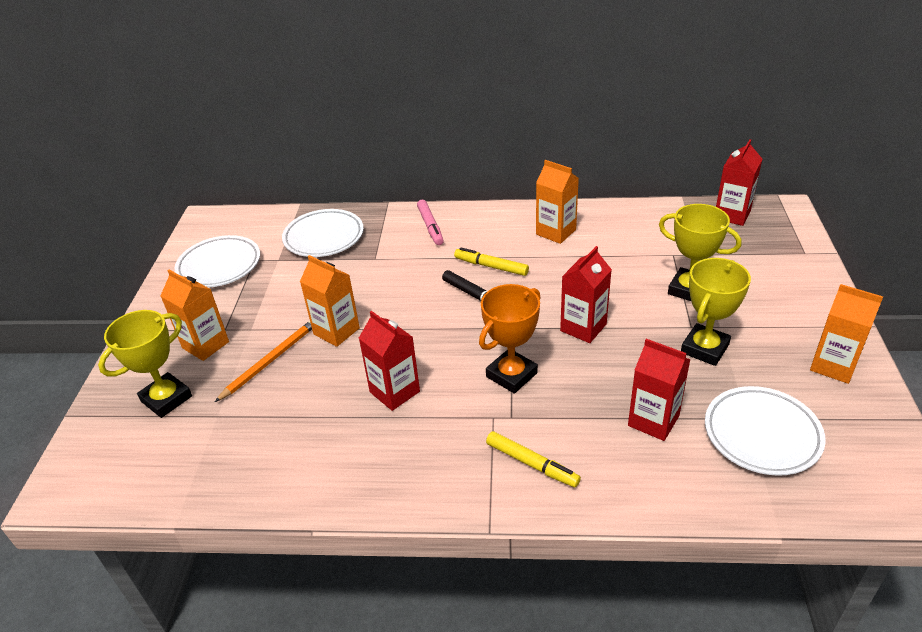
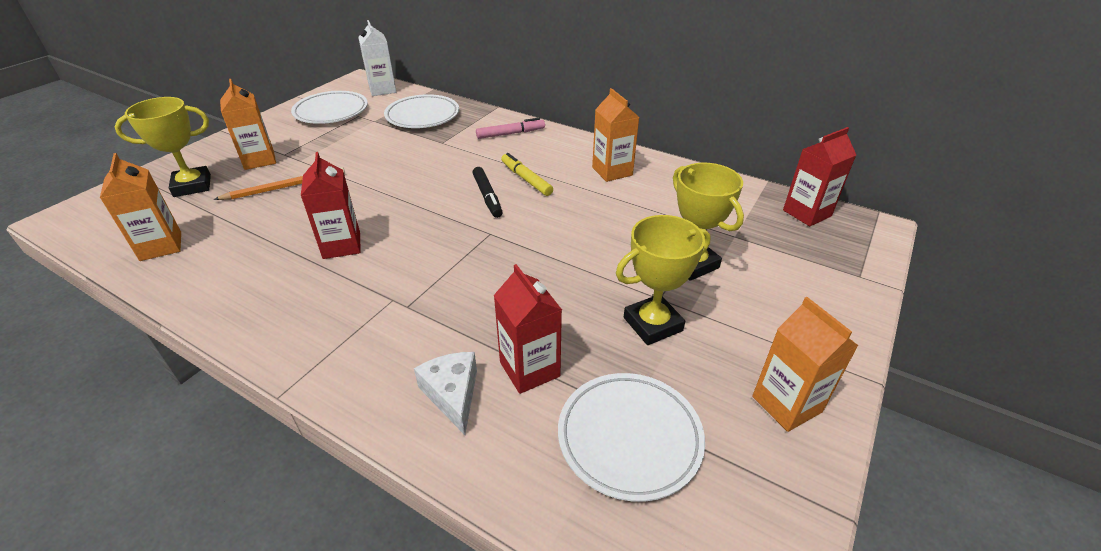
camera: 25 degrees right, 0 degrees up
(246, 222) = (382, 90): none -> white carton
(336, 331) = (354, 184): orange carton -> orange carton (161, 246)
(430, 226) = (510, 134): pink marker -> pink marker turned 120 degrees counterclockwise
(511, 375) = (446, 271): orange trophy -> none
(532, 464) = (378, 355): yellow marker -> none
(583, 327) = (552, 257): red carton -> none
(618, 464) = (452, 394): none -> white cheese

